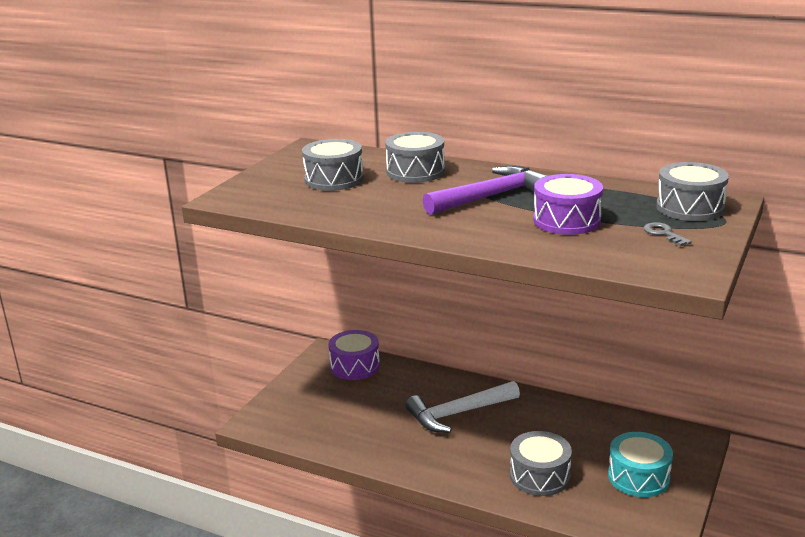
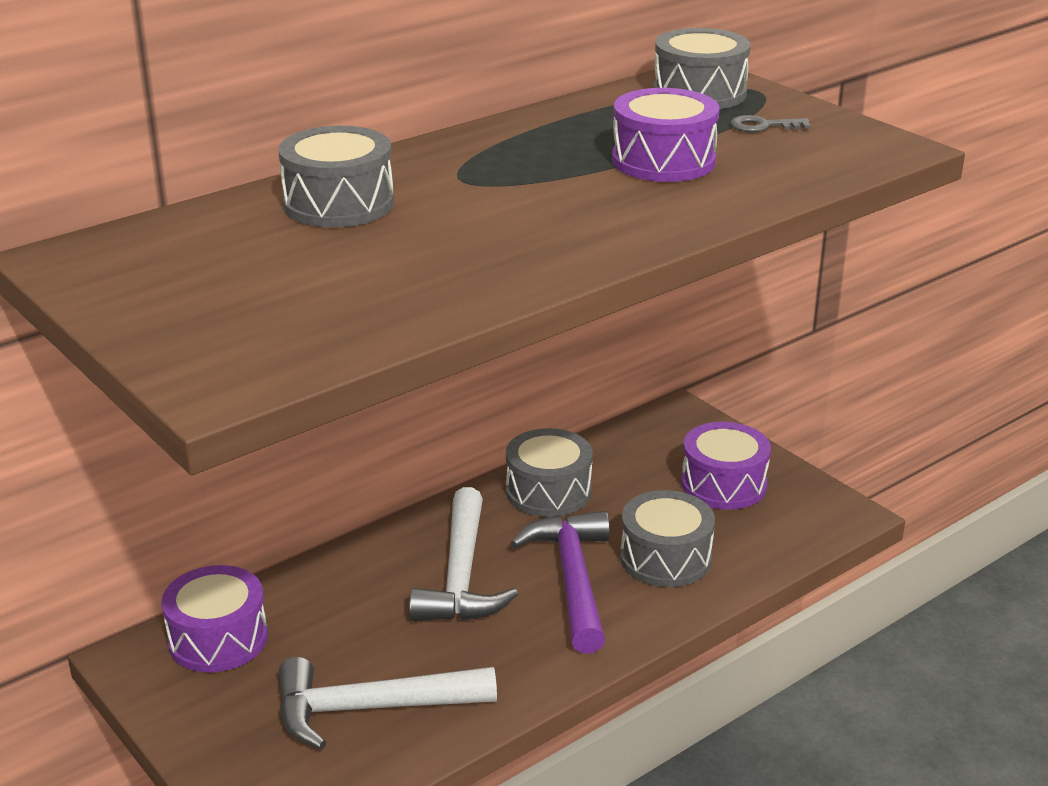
camera: 65 degrees left, 5 degrees up
(334, 179) = (274, 270): grey drum -> grey drum (548, 491)
(340, 422) = (371, 708): none -> white hammer
(491, 196) = (518, 180): purple hammer -> purple hammer (573, 579)
(638, 477) = (723, 484): turquoise drum -> purple drum

